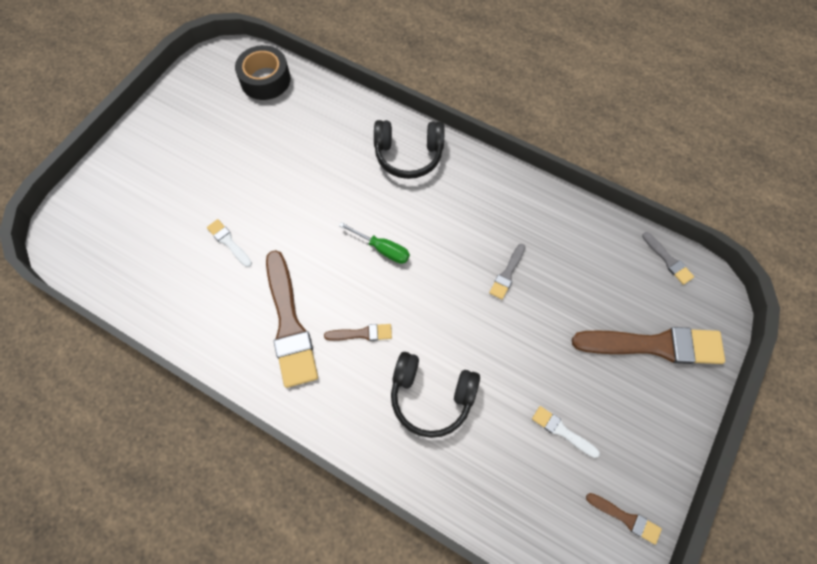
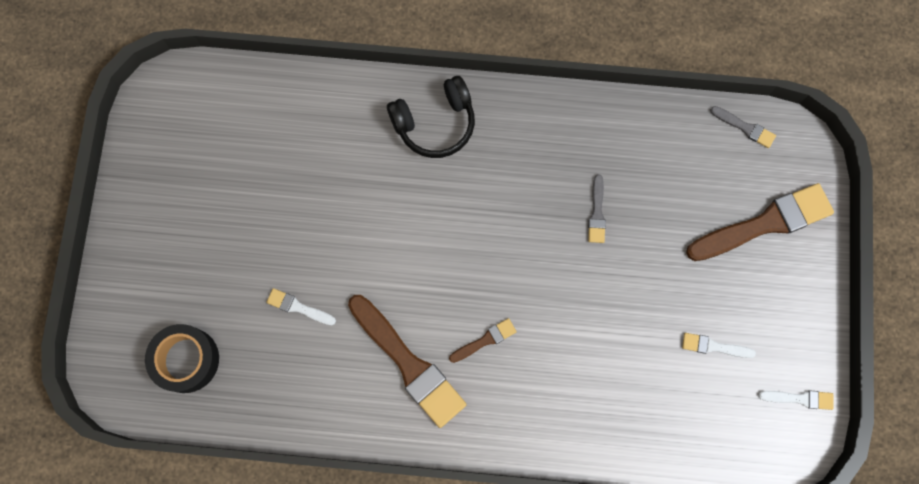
camera: 25 degrees left, 10 degrees up
(265, 80) = (228, 99): black tape -> black tape (186, 360)
(382, 249) = (461, 243): green screwdriver -> none
(431, 396) = (581, 371): black headphones -> none
(626, 518) = (799, 398): brown brush -> white brush

